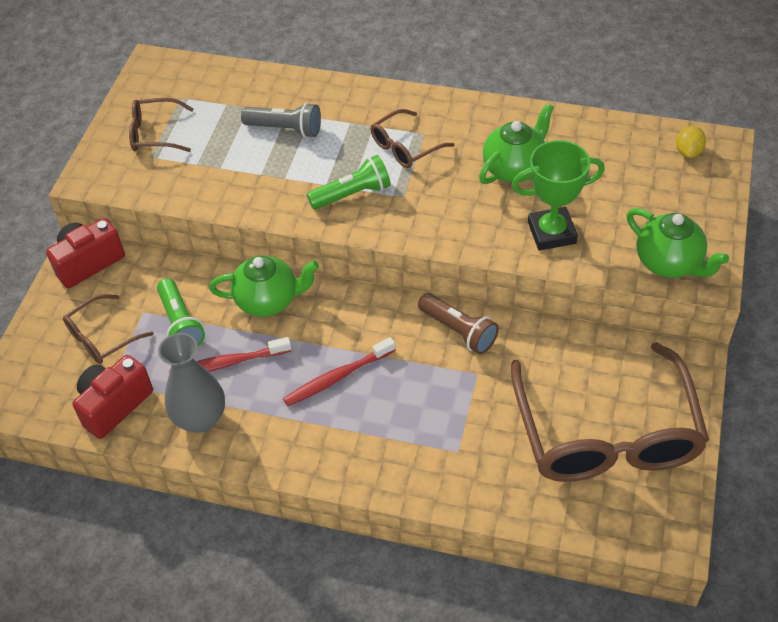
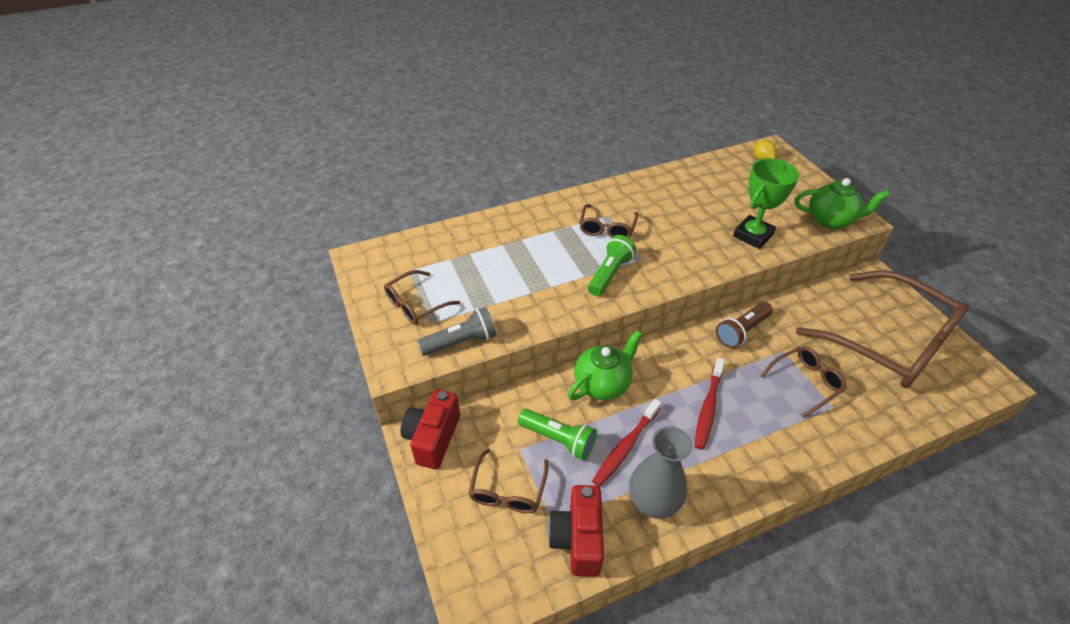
camera: 40 degrees left, 5 degrees down
(285, 129) = (513, 255): grey flashlight -> grey flashlight (461, 342)
(458, 331) = (741, 331): brown flashlight -> brown flashlight turned 135 degrees clockwise
(460, 414) = (805, 382): none -> brown glasses
(514, 168) = (686, 210): green teapot -> none

